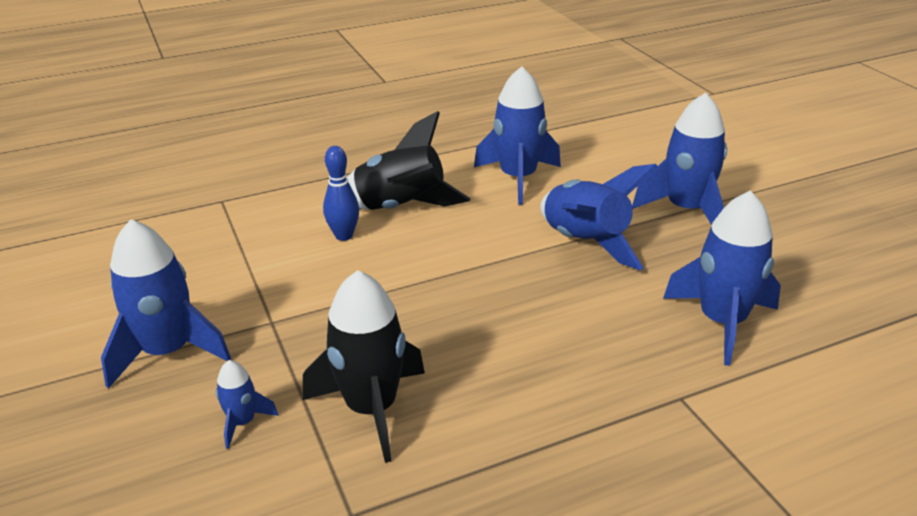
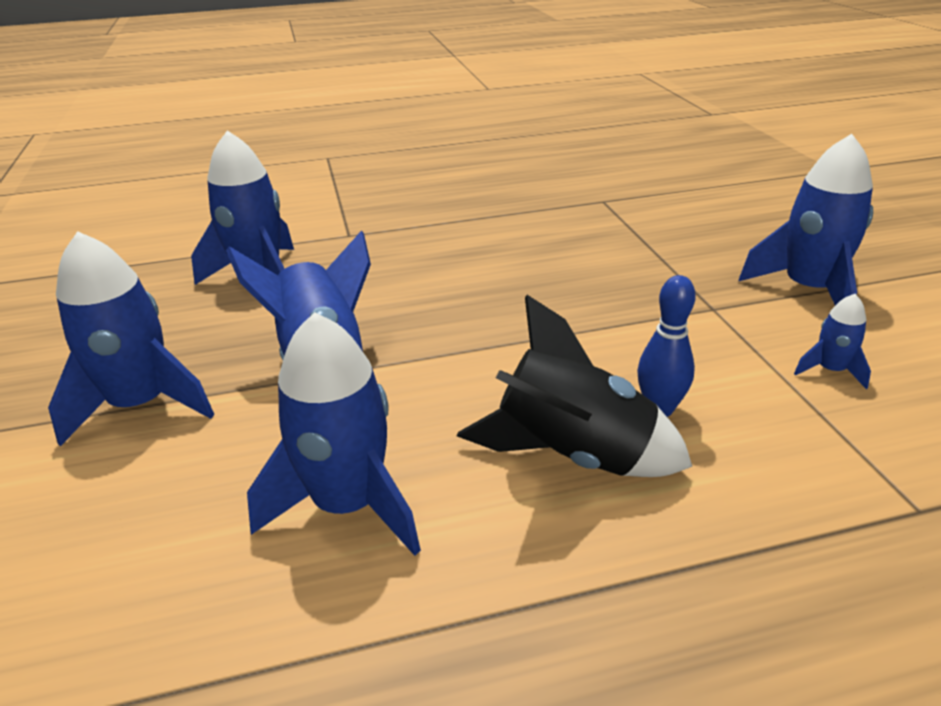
camera: 170 degrees left, 0 degrees up
(242, 422) = (700, 242): blue rocket -> blue rocket (830, 370)
(372, 408) = (595, 243): black rocket -> none

